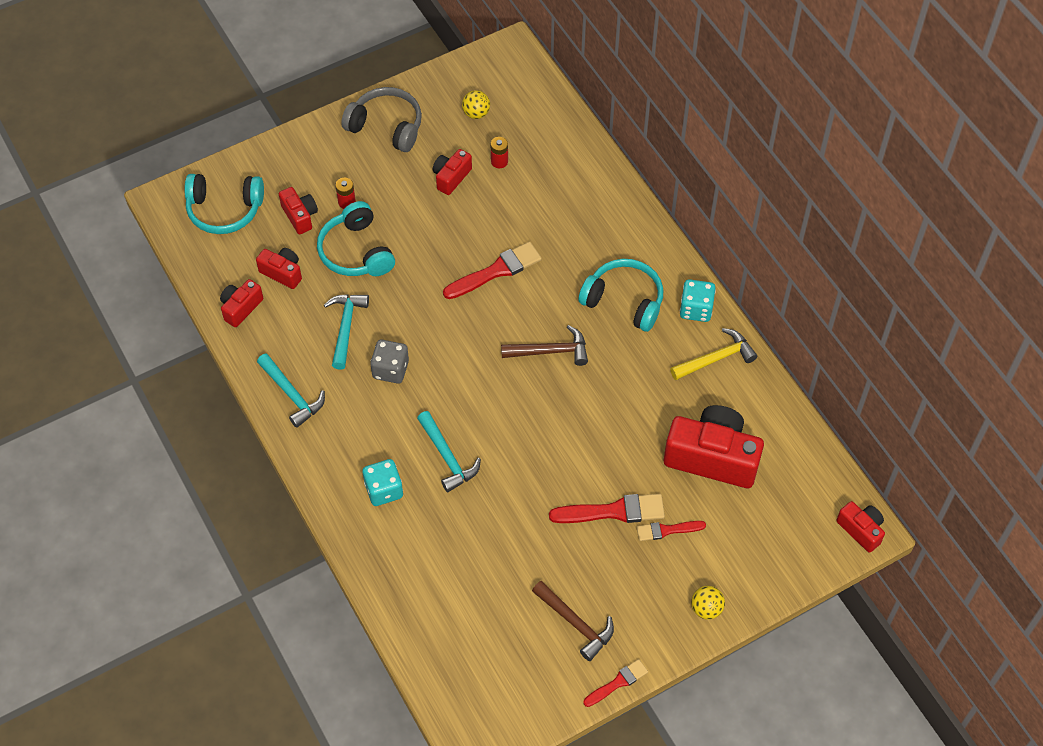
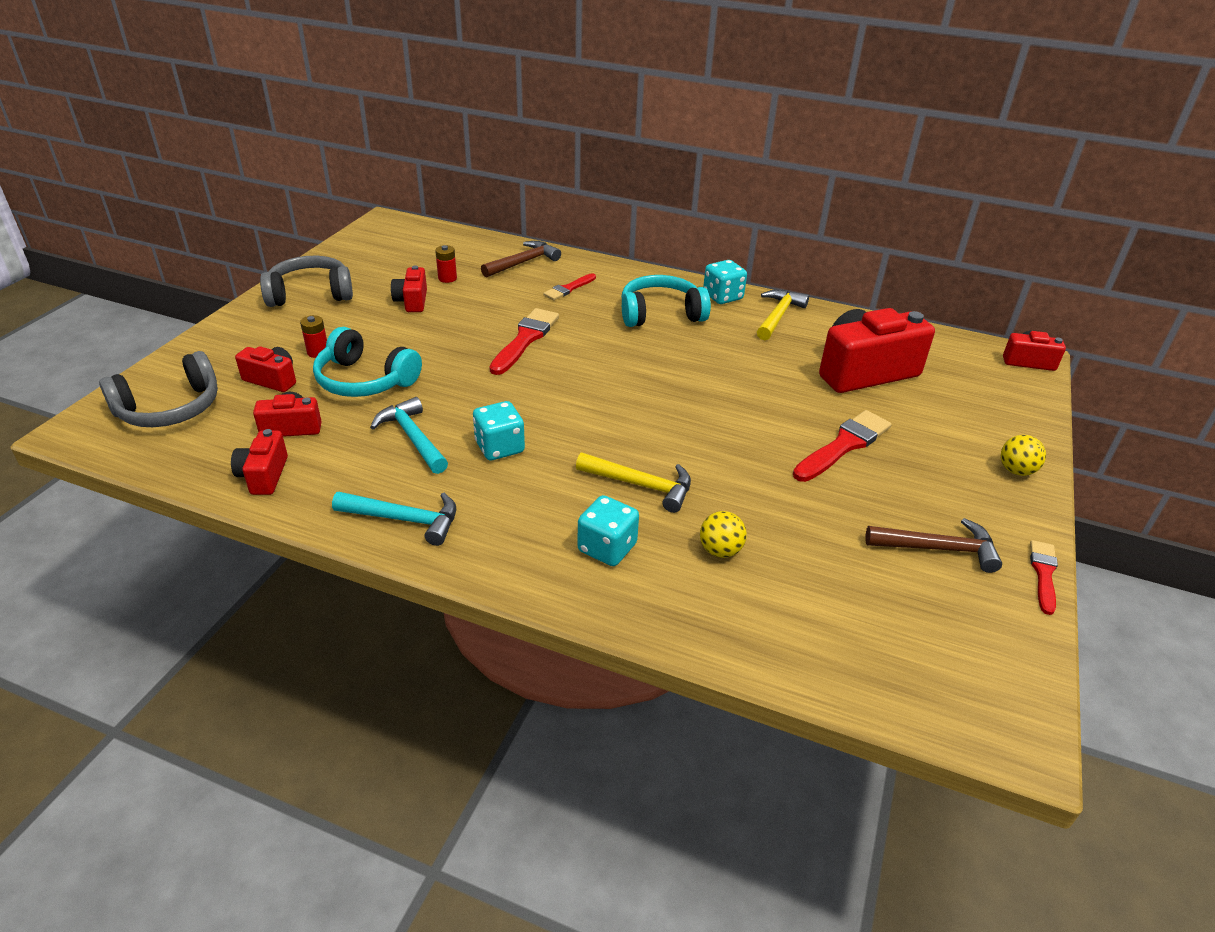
camera: 40 degrees left, 20 degrees down
(224, 210) = (170, 408): turquoise headphones -> grey headphones
(390, 370) = (499, 447): grey dice -> turquoise dice
(447, 457) = (641, 485): turquoise hammer -> yellow hammer
(476, 113) = (393, 260): yellow ball -> yellow ball (720, 550)
(550, 351) = (641, 367): brown hammer -> brown hammer (523, 262)
(667, 530) = (904, 435): red brush -> red brush (568, 288)

